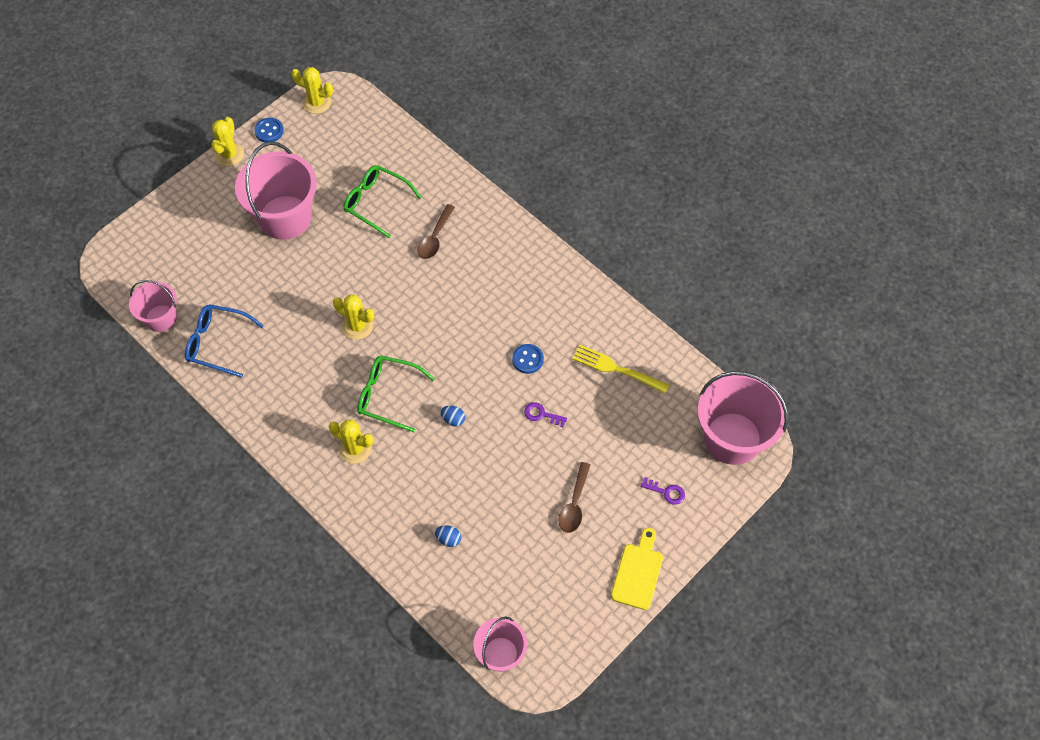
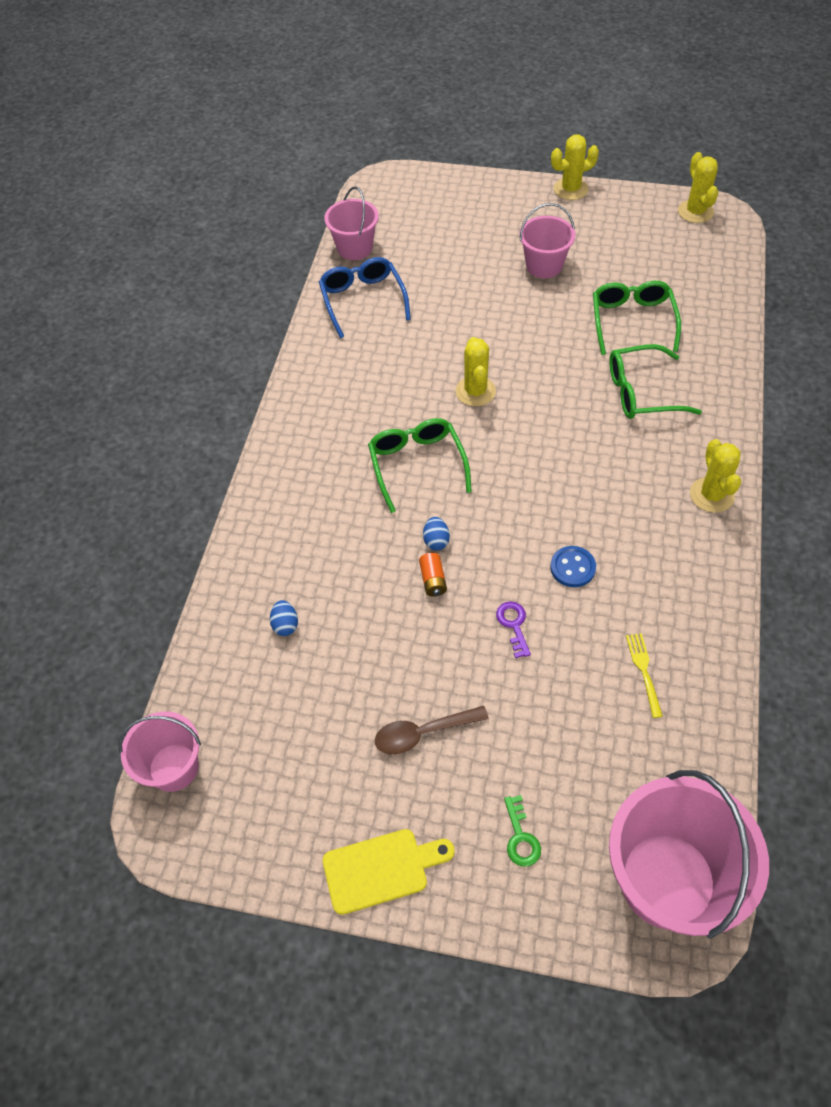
camera: 60 degrees right, 5 degrees down
(269, 131) = (625, 199): blue button -> none
(285, 217) = (544, 265): pink bucket -> pink bucket, size x0.57
(355, 448) = (332, 474): yellow cactus -> yellow cactus (711, 495)
(435, 238) = (641, 392): brown spoon -> green glasses
(479, 438) = (433, 580): none -> orange battery
(617, 369) = (644, 671): yellow fork -> yellow fork, size x0.61
(666, 492) = (520, 837): purple key -> green key

